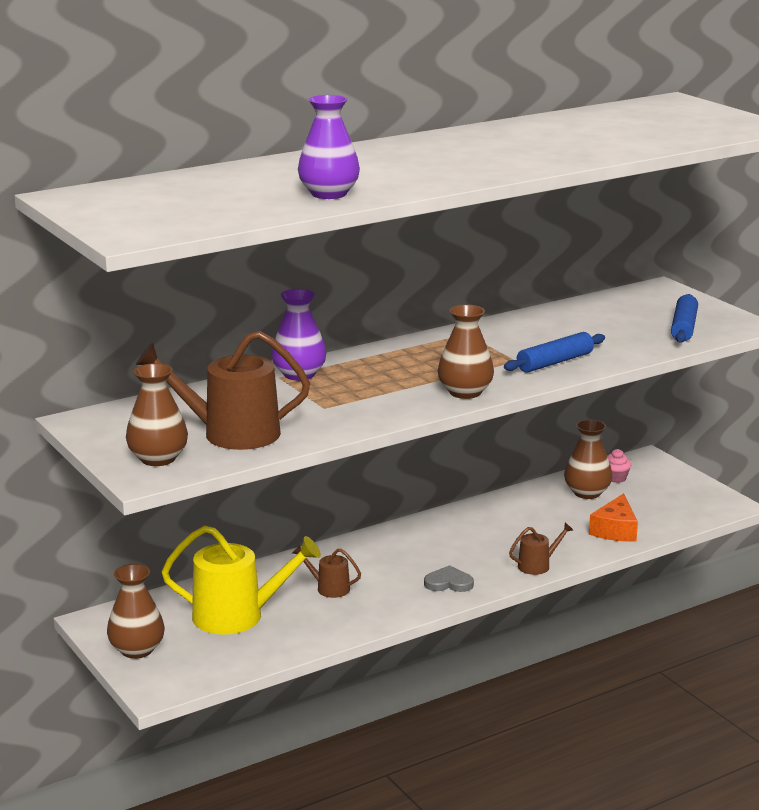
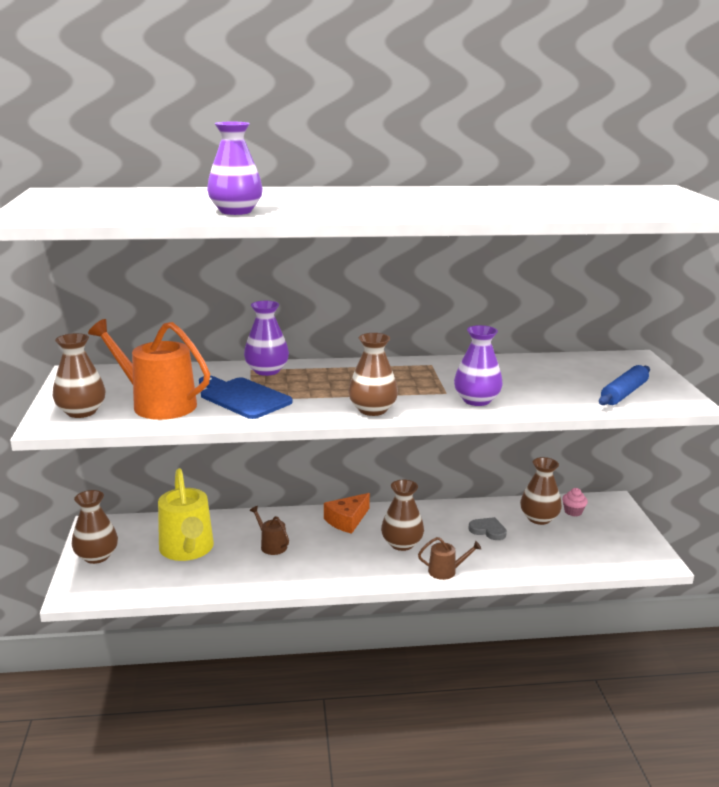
camera: 25 degrees right, 0 degrees up
(231, 433) = (158, 404): brown watering can -> orange watering can
(237, 616) = (187, 549): yellow watering can -> yellow watering can turned 45 degrees clockwise
(314, 408) = (242, 397): none -> blue cutting board
(448, 583) = (362, 566): grey heart -> grey heart (488, 530)
(468, 551) = (402, 544): none -> brown vase
(555, 362) = (476, 400): blue rolling pin -> purple vase
(615, 530) = (537, 557): orange cheese -> orange cheese (347, 520)

